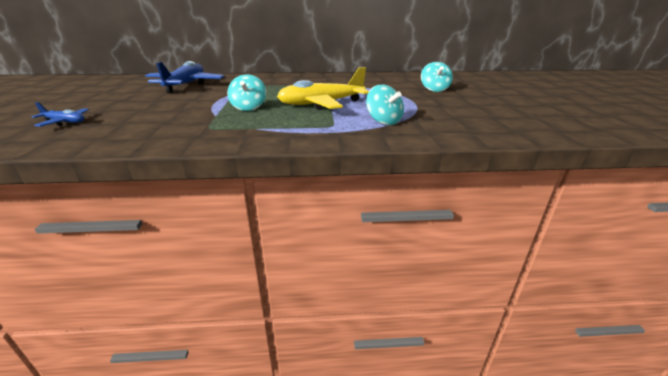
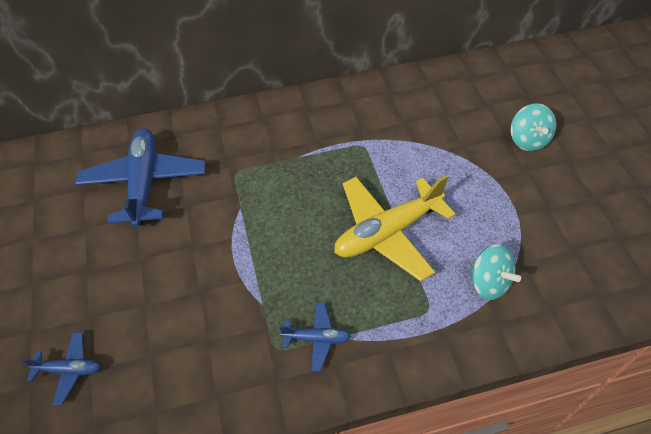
camera: 10 degrees left, 25 degrees up
(241, 127) = (317, 338): none -> blue plane
(248, 108) = (293, 266): turquoise spinning top -> none

